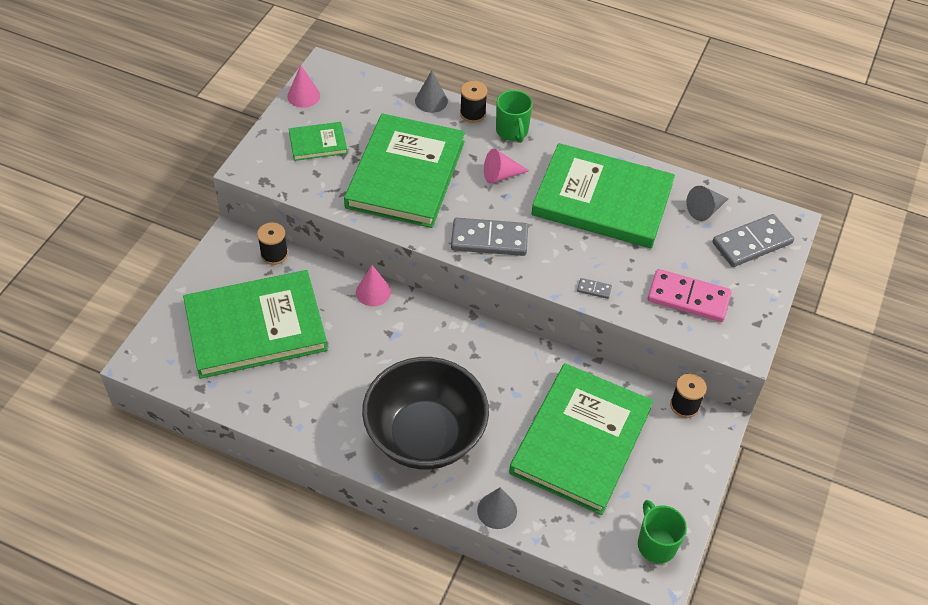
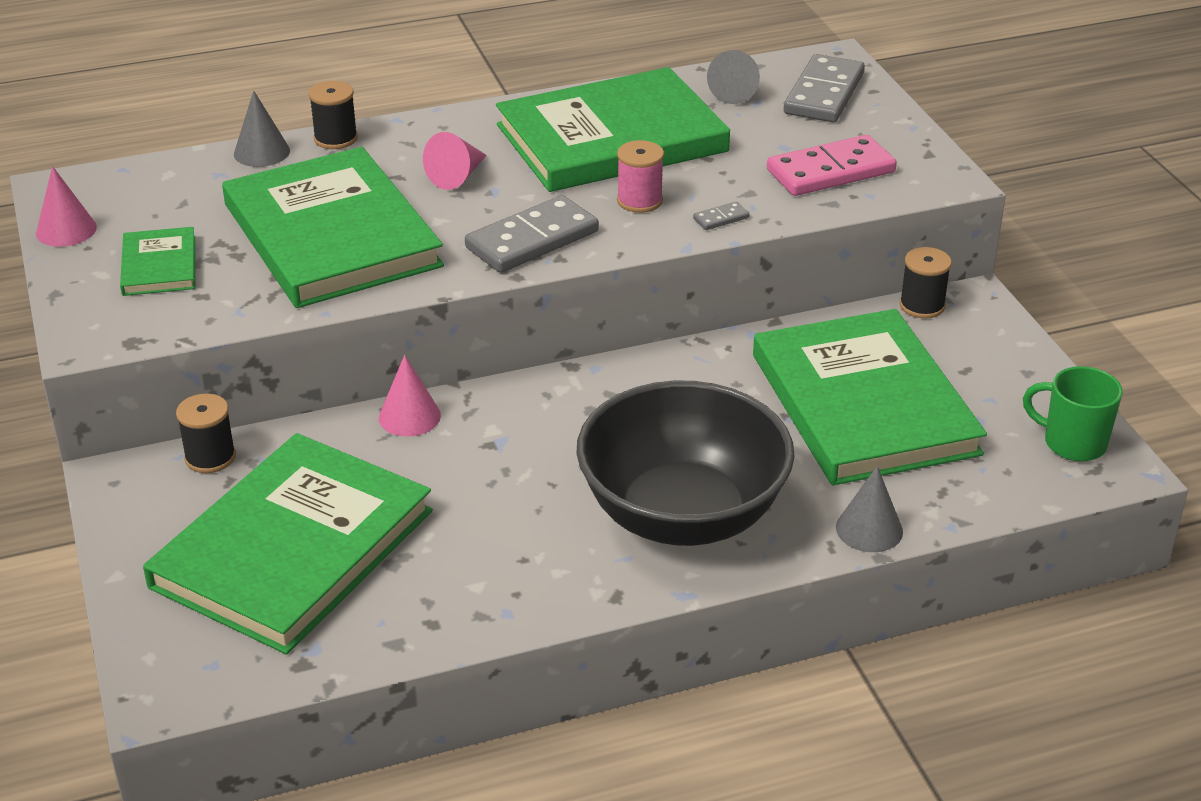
camera: 40 degrees left, 15 degrees down
(318, 143) = (159, 265): green book -> green book turned 45 degrees counterclockwise
(512, 131) = (411, 131): green mug -> none
(568, 250) = (639, 201): none -> pink spool

